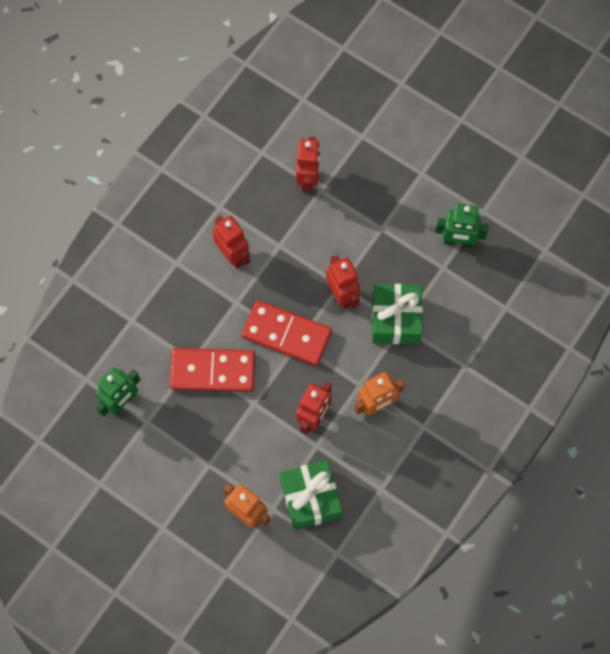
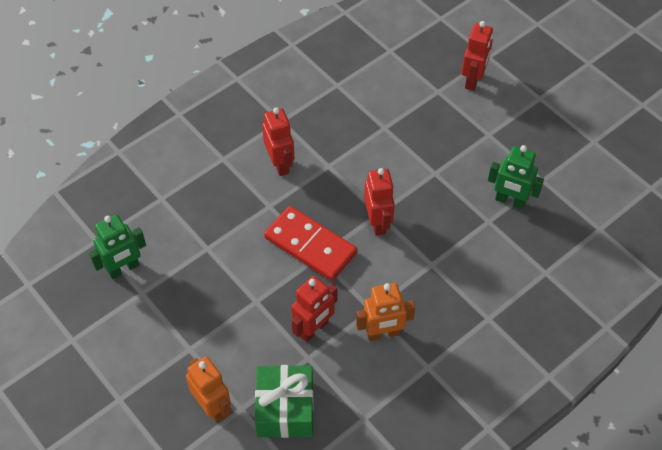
camera: 15 degrees right, 15 degrees down
(213, 371) = (224, 262): red domino -> none
(308, 179) = (374, 116): red robot -> red robot (473, 80)
(395, 319) = (426, 257): green gift -> none

